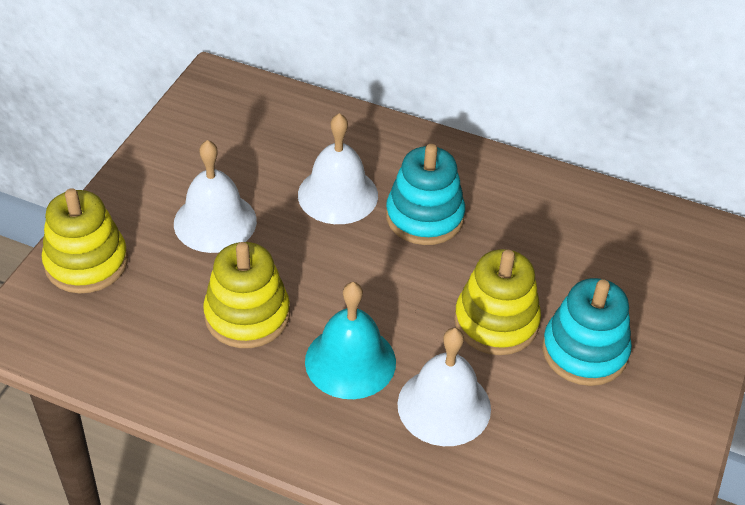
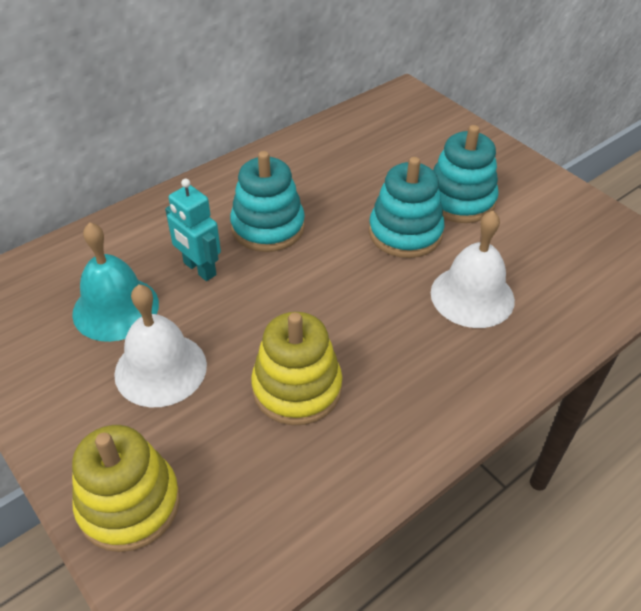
camera: 60 degrees left, 0 degrees up
(338, 195) = (199, 269): white bell -> turquoise robot
(350, 361) = (394, 335): turquoise bell -> turquoise bell (116, 308)
(496, 322) = (405, 233): yellow stacking toy -> turquoise stacking toy

